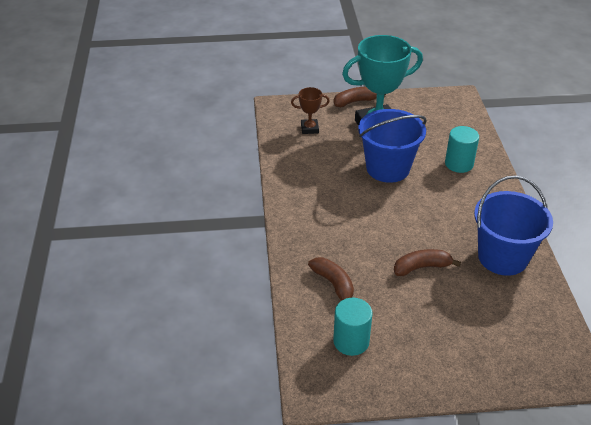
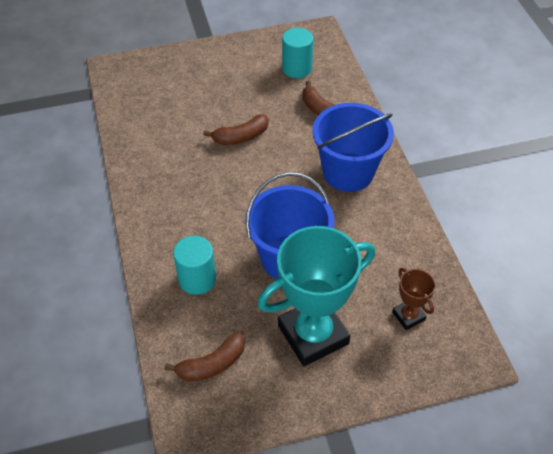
camera: 170 degrees right, 10 degrees up
(309, 128) = (408, 316): brown trophy -> brown trophy turned 75 degrees clockwise
(355, 102) = (356, 389): brown banana -> brown banana (211, 364)
(502, 257) = (159, 157): blue bucket -> blue bucket (348, 172)

